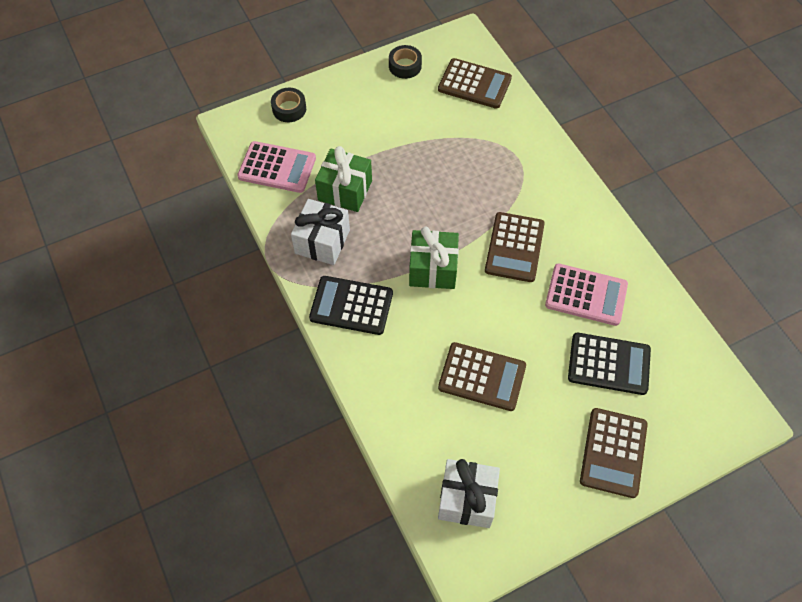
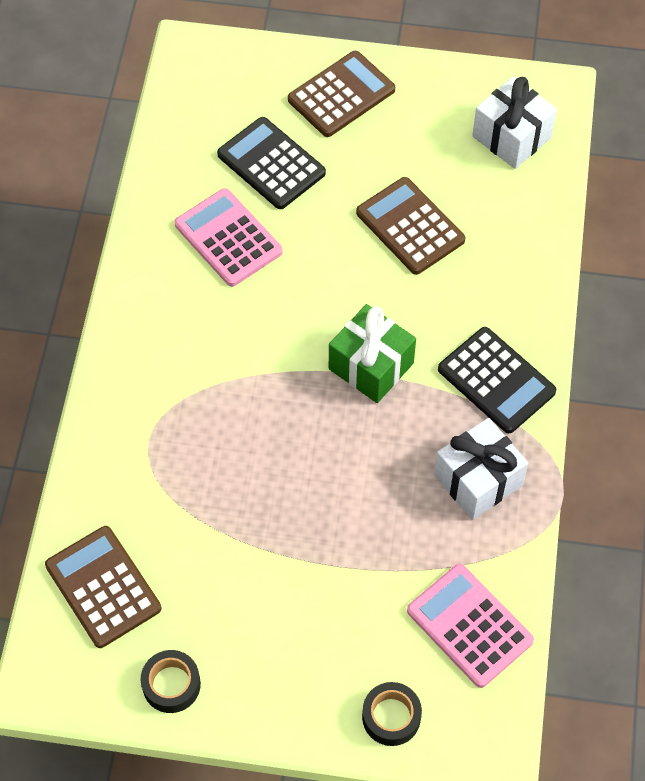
camera: 145 degrees left, 0 degrees up
(345, 190) = (402, 533): green gift -> none
(514, 247) = (256, 334): brown calculator -> none

